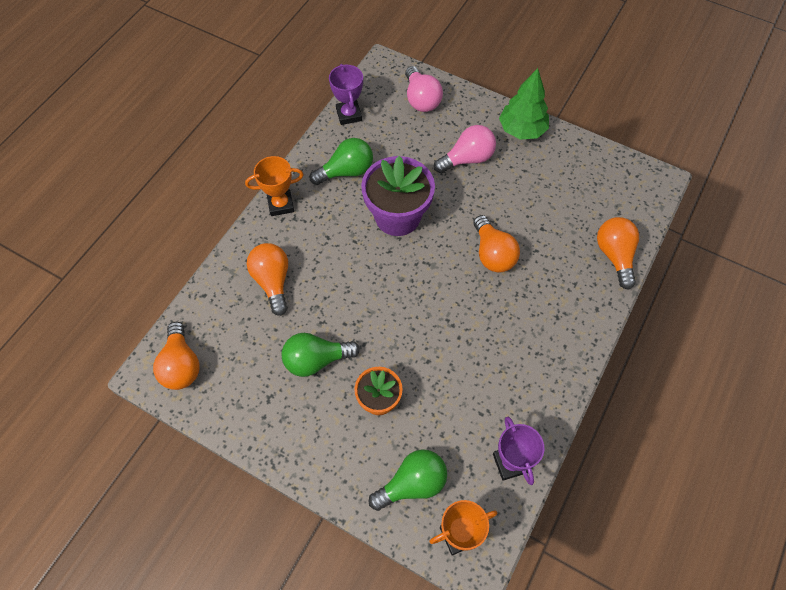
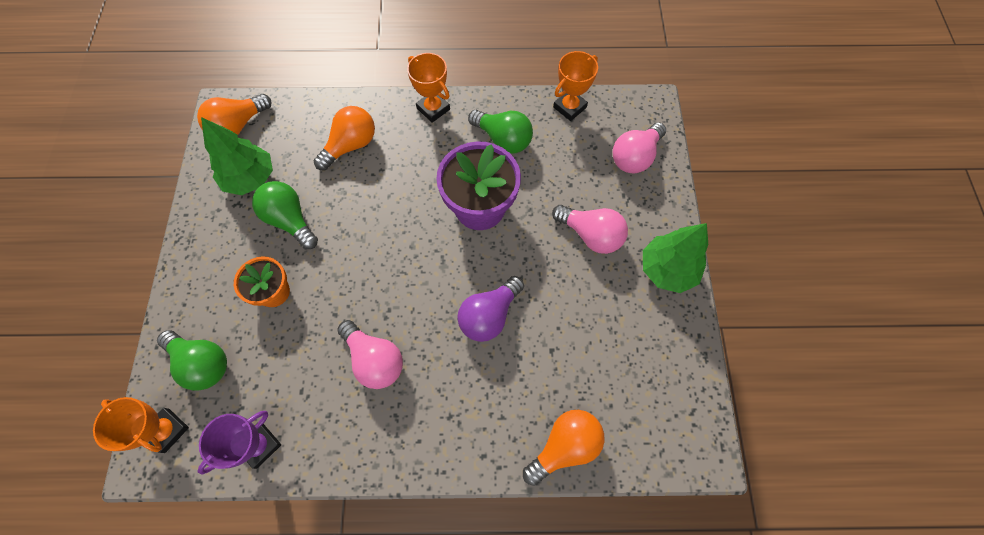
camera: 60 degrees right, 5 degrees up
(249, 376) = (250, 179): none -> green tree
(349, 115) = (569, 107): purple trophy -> orange trophy
(484, 348) = (374, 360): none -> pink light bulb
(492, 254) = (489, 315): orange light bulb -> purple light bulb

